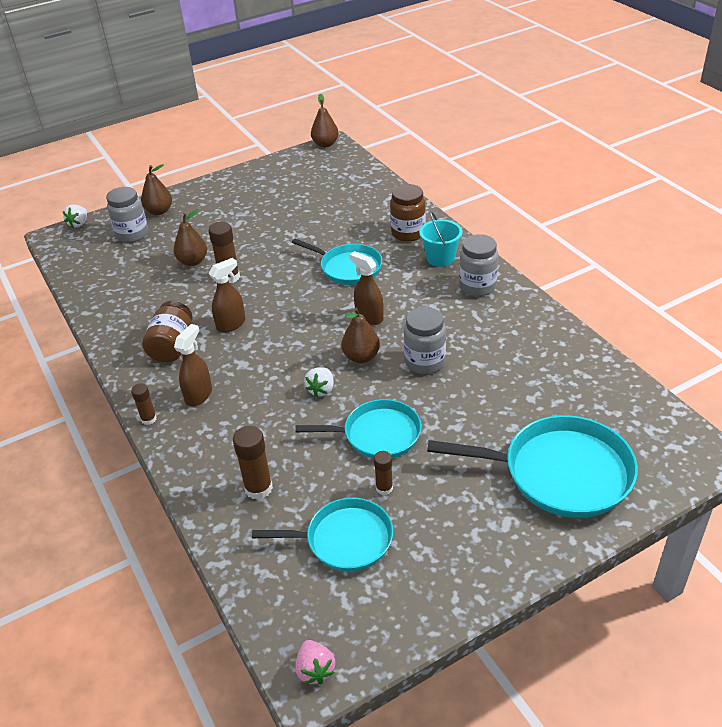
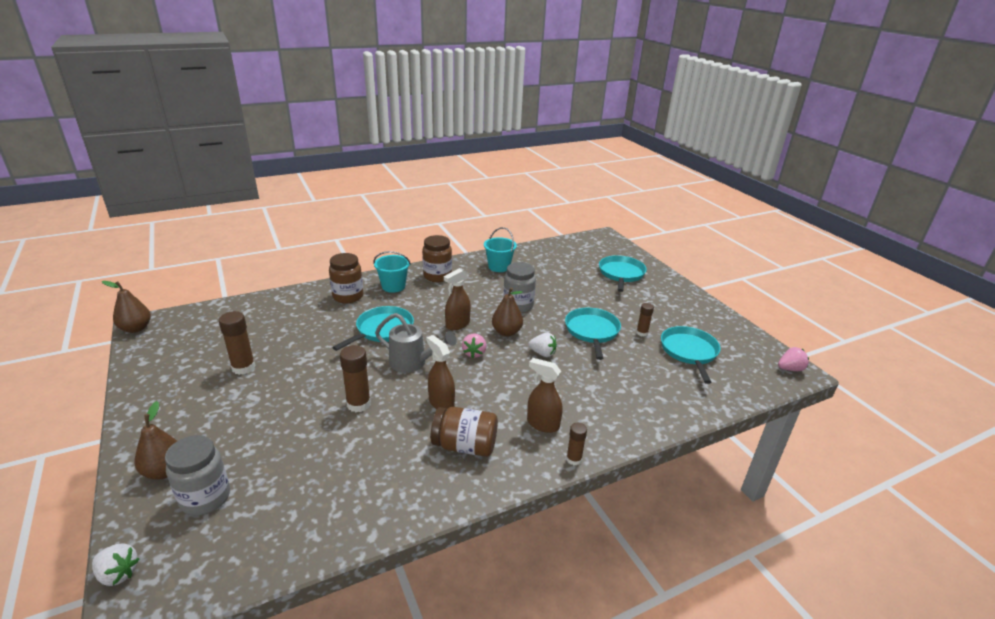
camera: 90 degrees left, 10 degrees down
(193, 261) = (311, 433): brown pear -> none
(258, 488) = (651, 389): brown glue stick -> brown glue stick (243, 367)
(293, 297) = (413, 363): none -> grey watering can
(314, 336) = (474, 353): none -> pink strawberry
(477, 286) = (437, 276): grey jar -> brown jar
(526, 336) = (499, 267): none -> turquoise bucket
(560, 473) = (621, 274): turquoise pan -> turquoise pan, size x0.65

